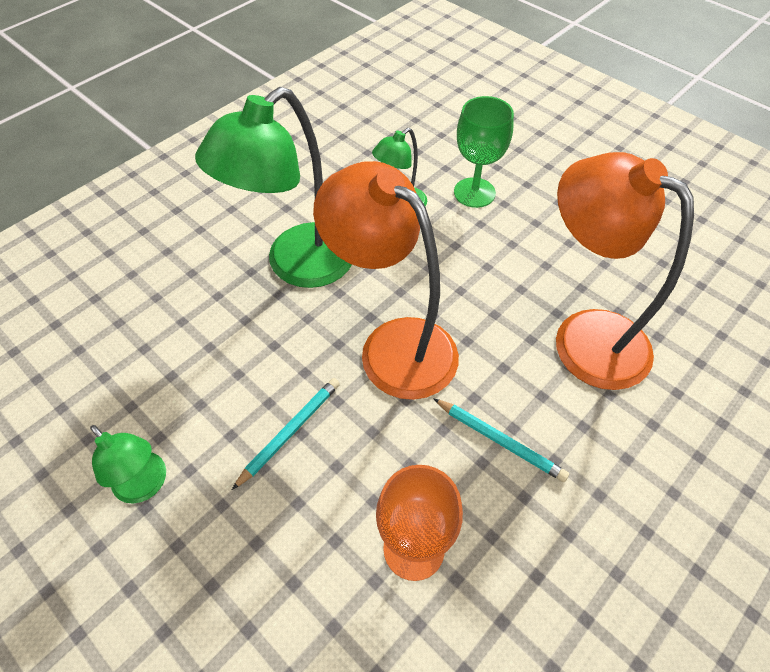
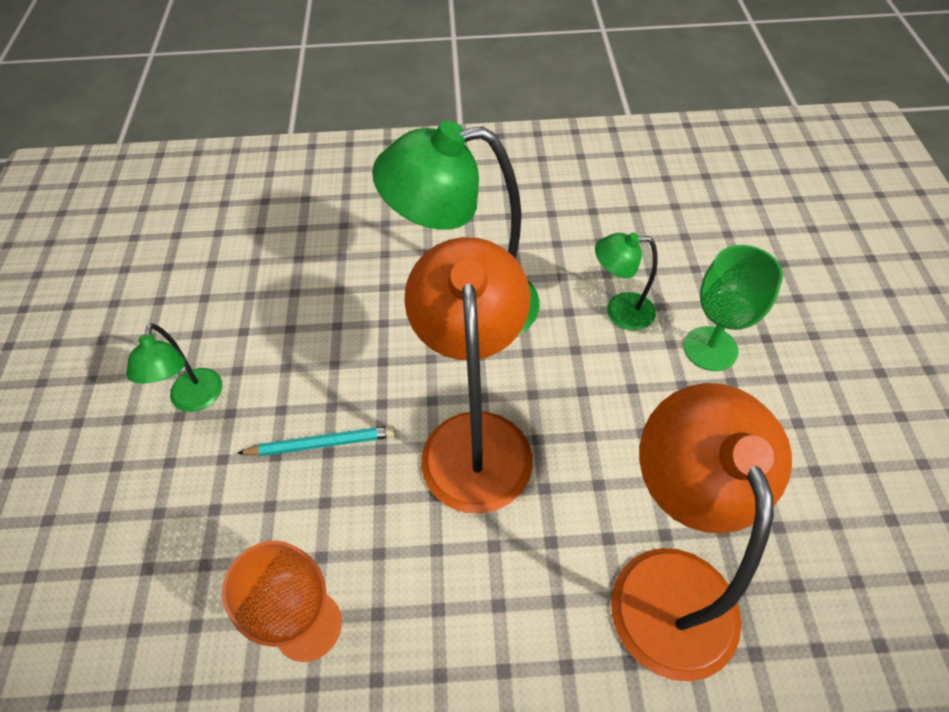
camera: 45 degrees right, 0 degrees up
(500, 441) = (473, 605): turquoise pencil -> none

